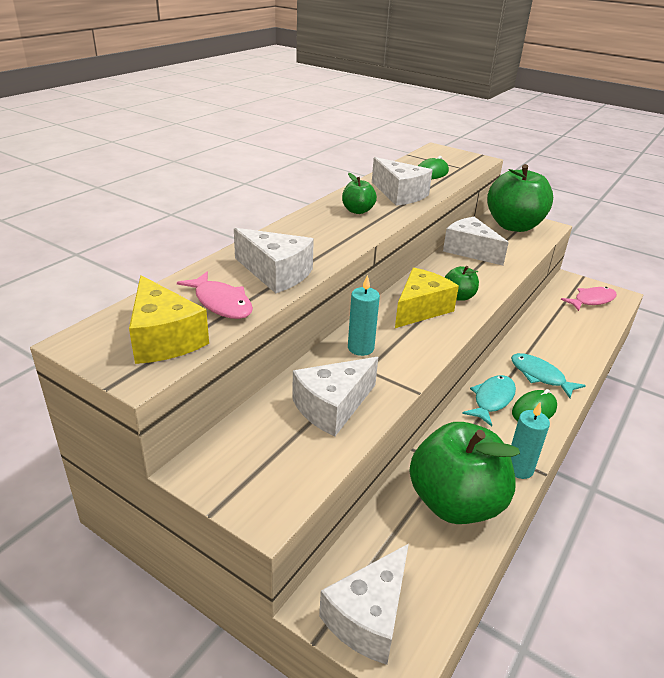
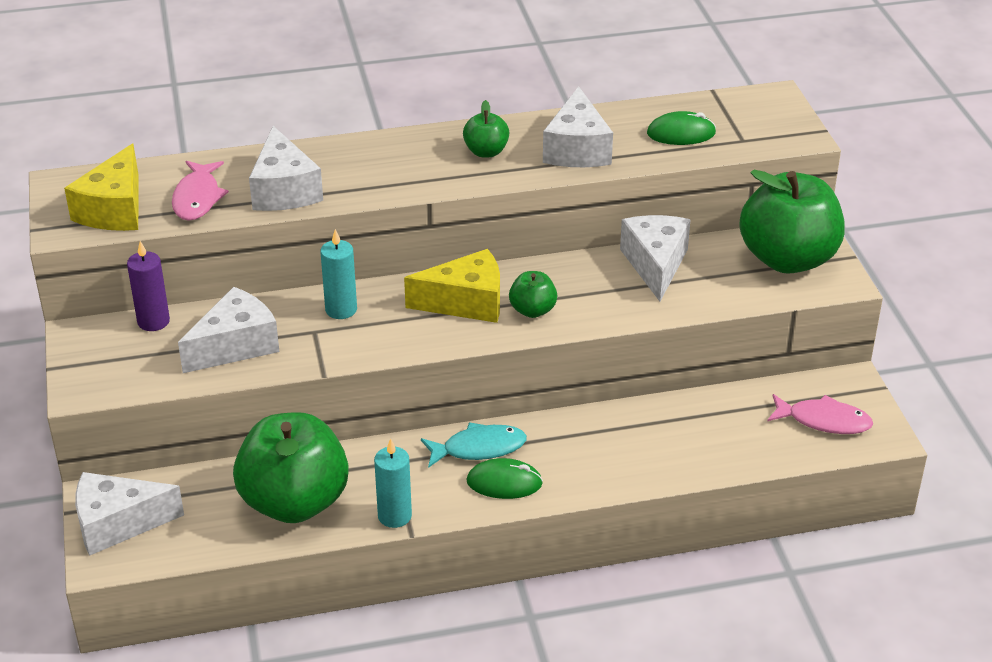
camera: 45 degrees right, 5 degrees up
(245, 425) = (153, 321): none -> purple candle
(332, 407) = (235, 345): white cheese -> white cheese turned 135 degrees clockwise
(540, 376) = (575, 458): turquoise fish -> none

